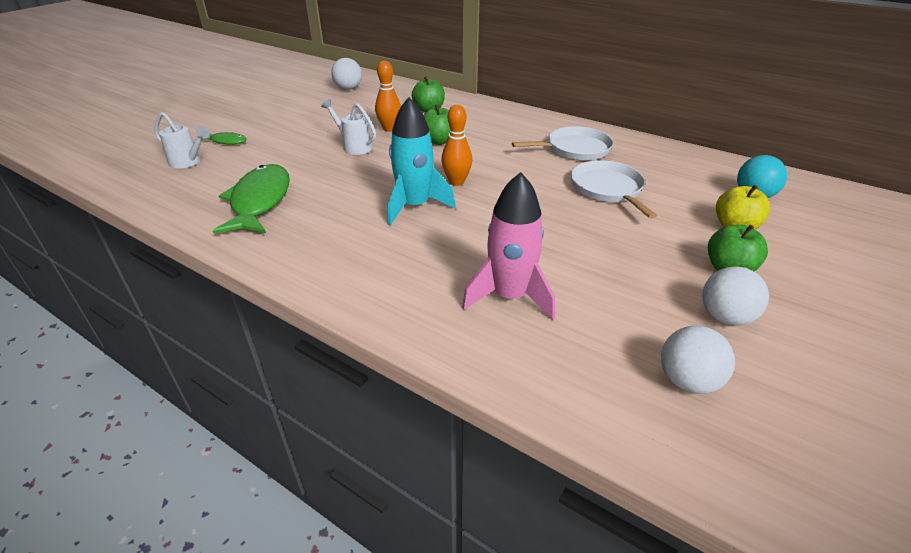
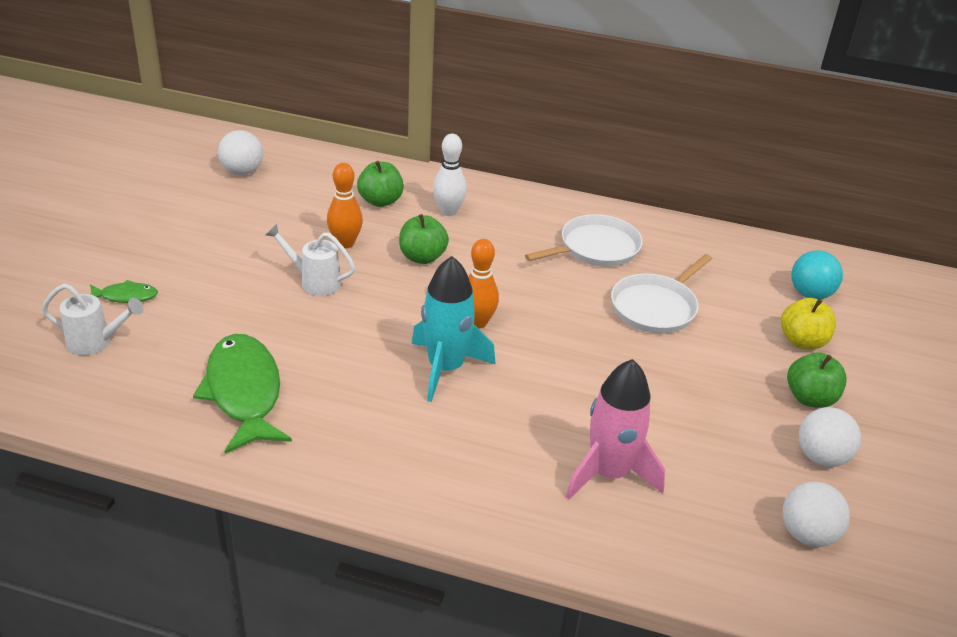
camera: 20 degrees left, 0 degrees up
(473, 119) = (448, 211): none -> white bowling pin
(608, 189) = (656, 307): white pan -> white pan turned 105 degrees counterclockwise

